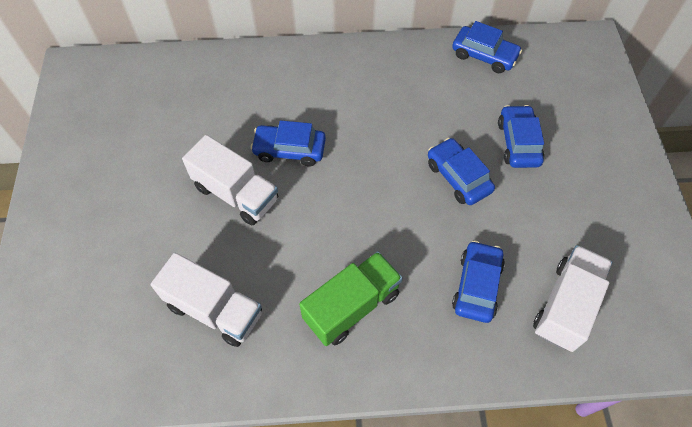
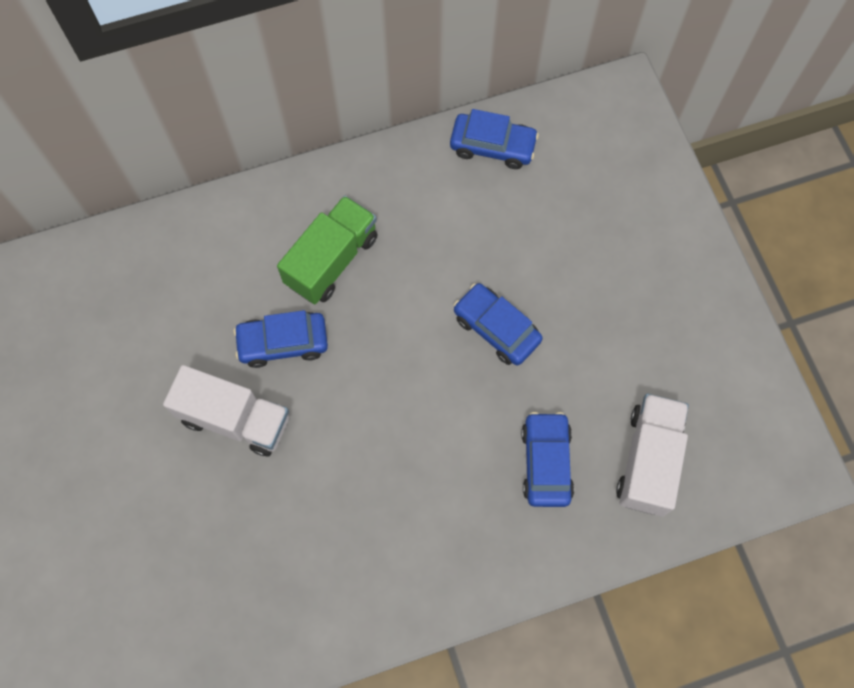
camera: 15 degrees left, 10 degrees up
(214, 310) = (255, 571): white truck -> none
(351, 306) = (411, 525): green truck -> green truck (332, 260)
(518, 143) = (558, 263): blue car -> none

